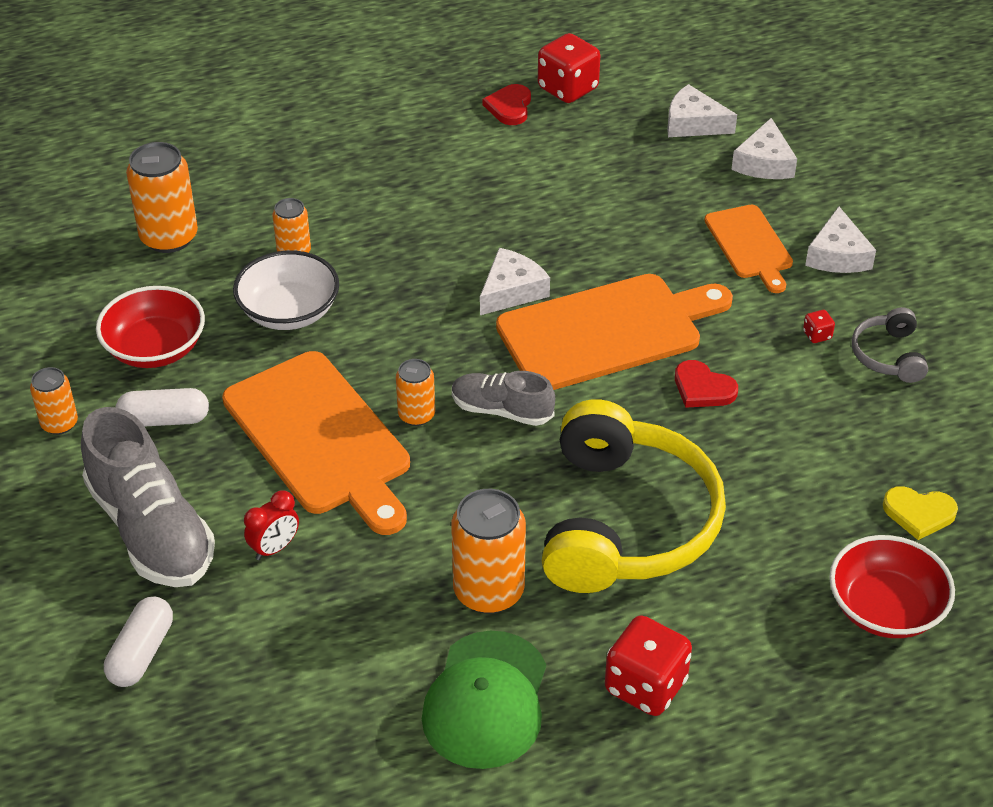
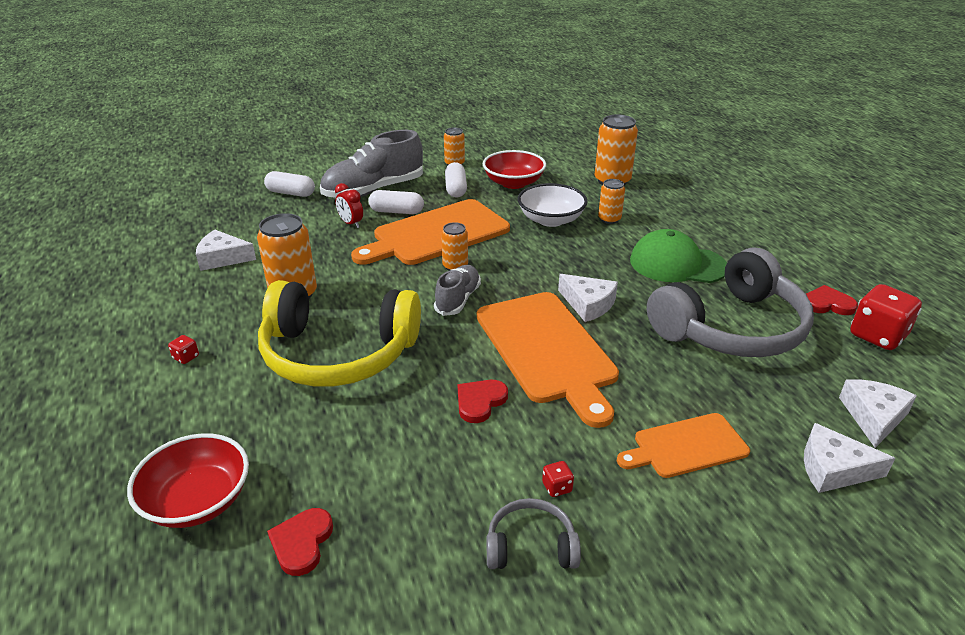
camera: 90 degrees right, 10 degrees down
(238, 492) = (396, 211): none -> white capsule
(486, 700) = (208, 293): green cap -> green cap (677, 264)
(557, 184) = (731, 328): none -> grey headphones
(645, 686) = (186, 357): red dice -> red dice, size x0.43
(837, 255) = (691, 519): white cheese -> white cheese (222, 258)
(919, 513) = (302, 542): yellow heart -> red heart

